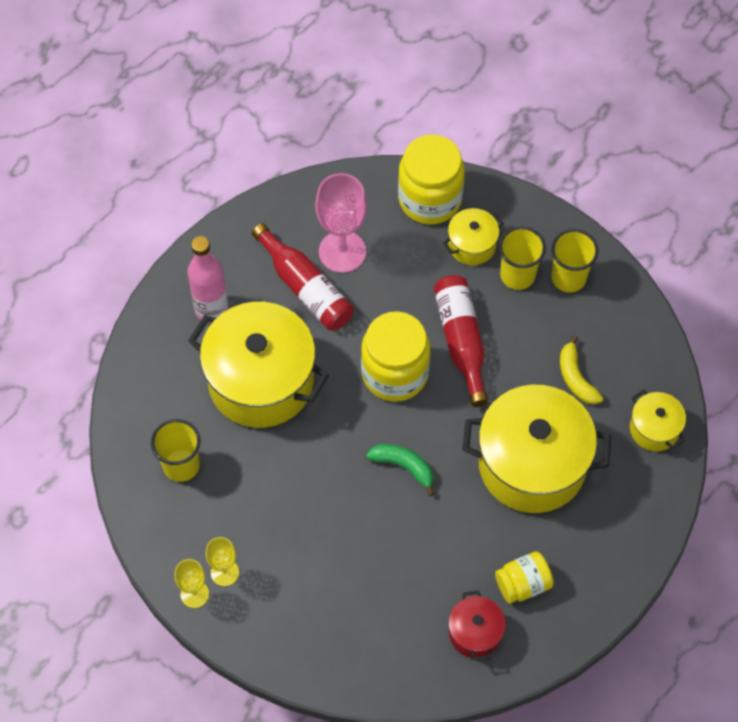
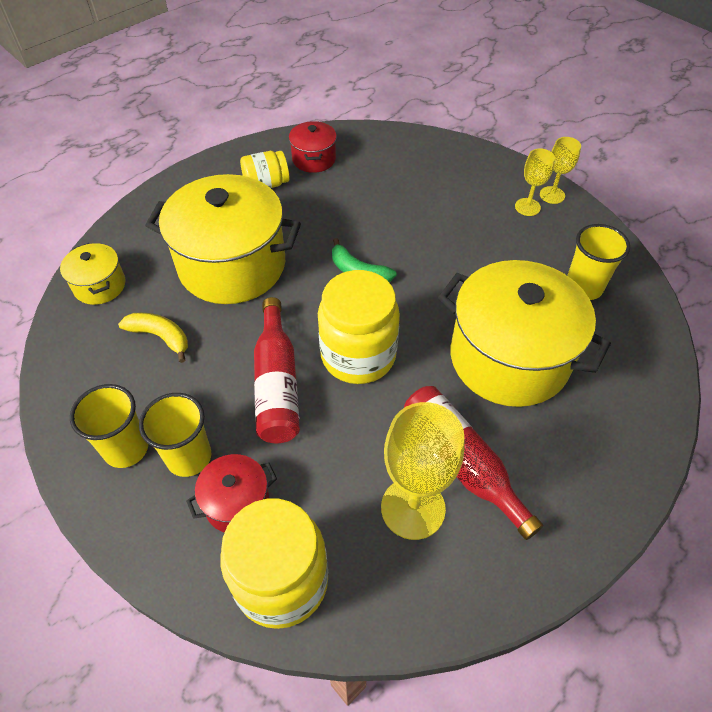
camera: 175 degrees left, 10 degrees down
(211, 309) = (579, 443): pink bottle -> none
(342, 251) = (413, 508): pink goblet -> yellow goblet
(472, 245) = (237, 503): yellow pot -> red pot
(576, 378) = (160, 337): yellow banana -> yellow banana turned 45 degrees counterclockwise

